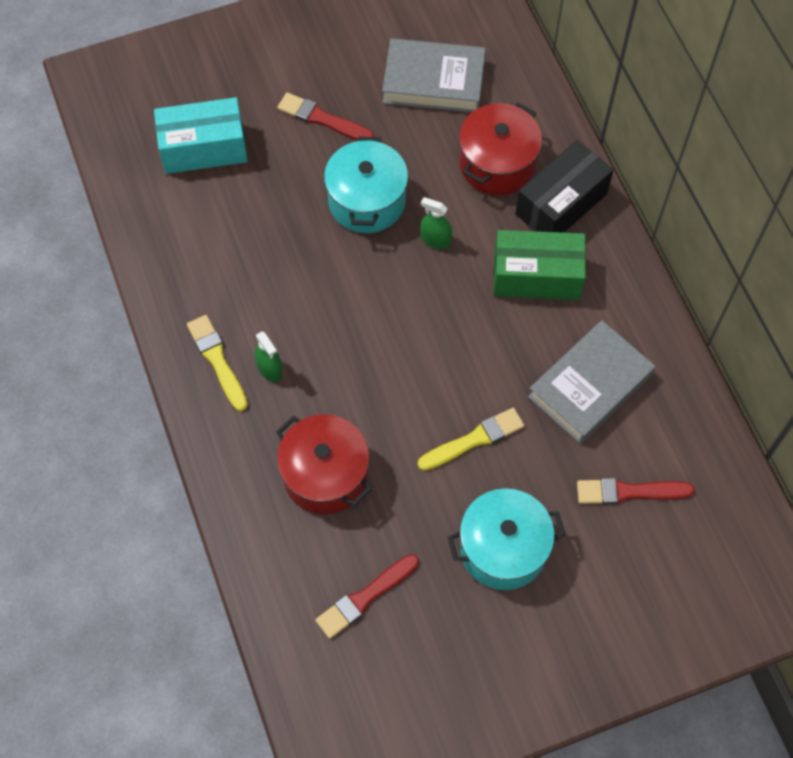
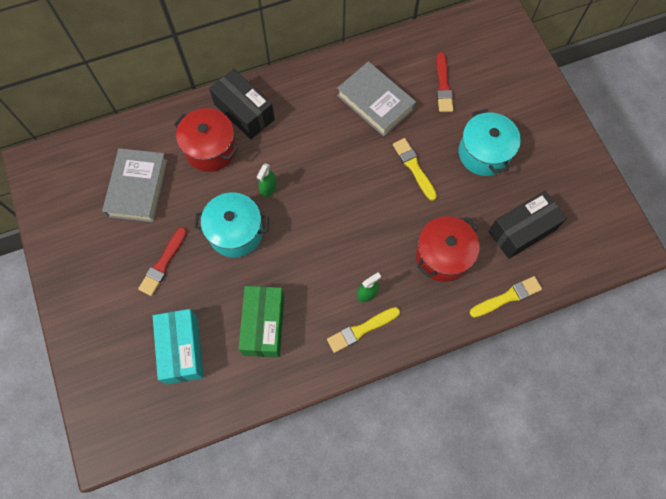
camera: 90 degrees left, 5 degrees up
(256, 565) = (507, 297): none -> yellow brush
(365, 597) = (522, 230): red brush -> black box
(536, 276) = (298, 128): green box -> green box (264, 325)

